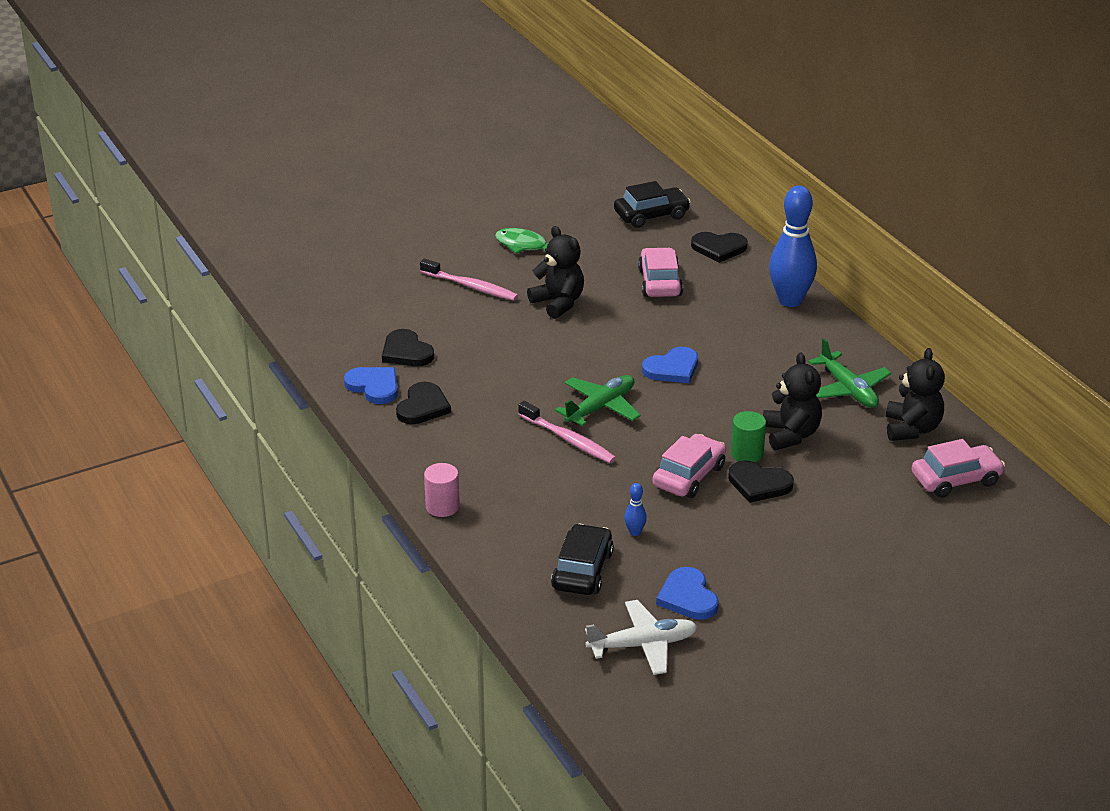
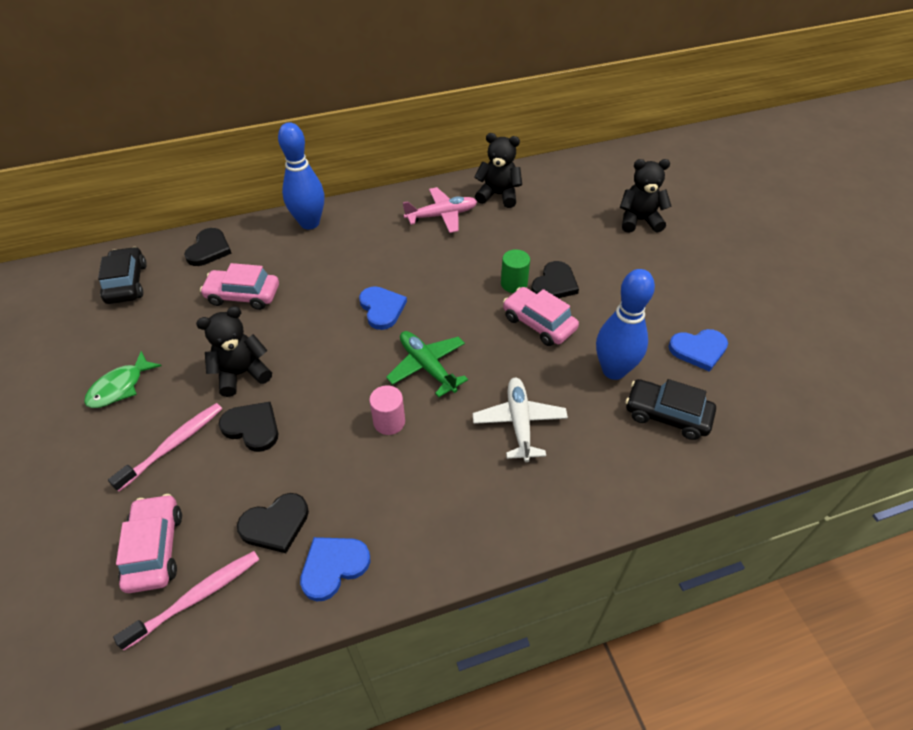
camera: 80 degrees left, 15 degrees up
(423, 407) = (387, 518): black heart -> black heart (252, 427)
(442, 506) = (567, 519): pink cylinder -> pink cylinder (389, 422)
(568, 439) = (472, 397): pink toothbrush -> pink toothbrush (196, 597)
(635, 532) = (613, 370): blue bowling pin -> blue bowling pin, size x2.48
(643, 645) = (762, 388): white plane -> white plane (519, 422)
(791, 435) = (493, 255): black teddy bear -> black teddy bear (639, 221)
(848, 390) = (442, 215): green plane -> pink plane
(956, 479) = (560, 187): pink car -> pink car (155, 549)

